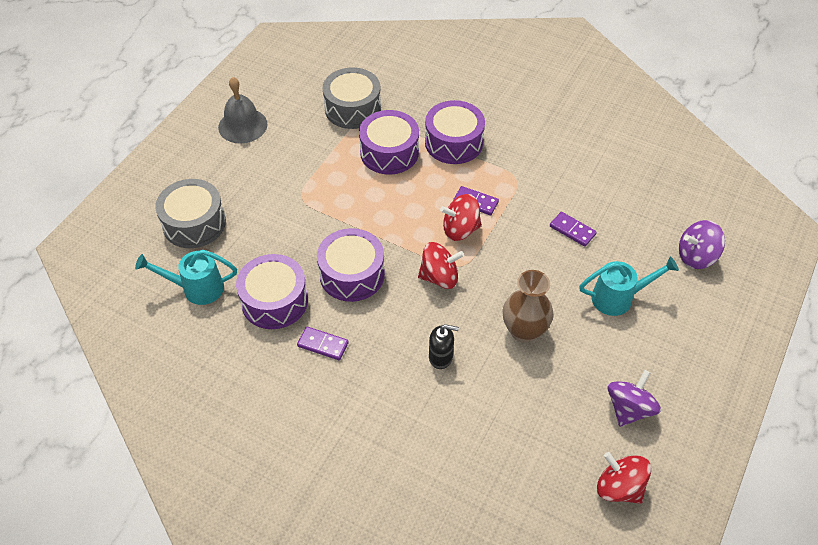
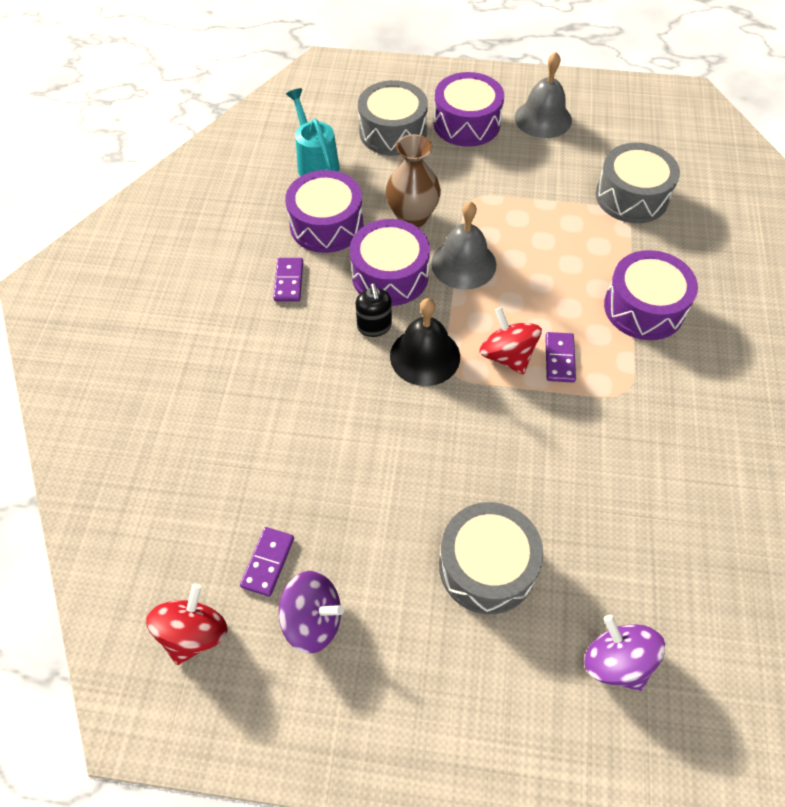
camera: 70 degrees right, 5 degrees up
(364, 225) = (463, 264): none -> grey bell
(389, 152) = (586, 251): purple drum -> purple drum (466, 123)
(439, 277) = (425, 356): red spinning top -> black bell
(441, 357) = (313, 391): black soap dispenser -> black soap dispenser (374, 327)
(524, 331) = (385, 466): brown vase -> brown vase (412, 217)
(572, 230) = (574, 480): purple domino -> purple domino (268, 562)
(618, 298) = (487, 566): turquoise watering can -> grey drum

